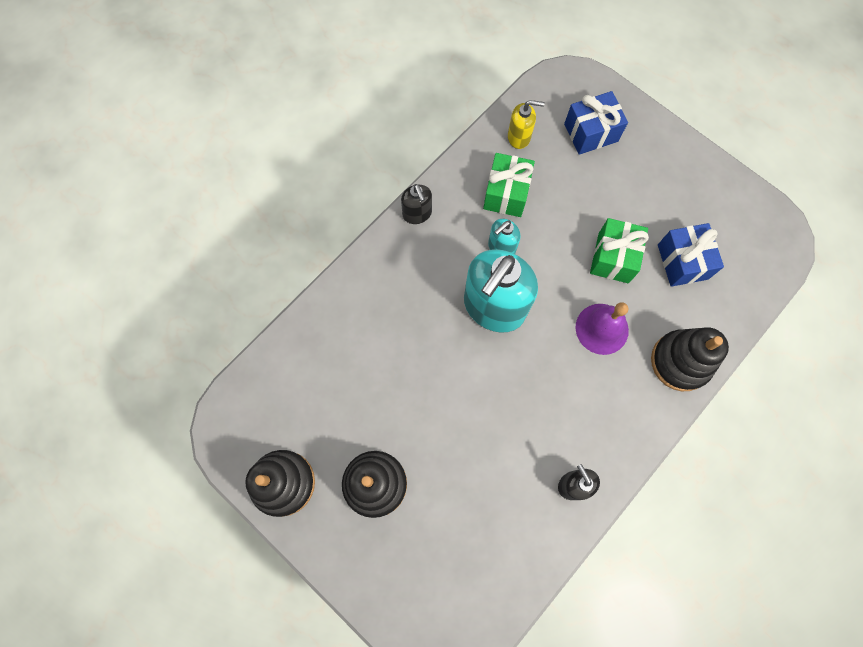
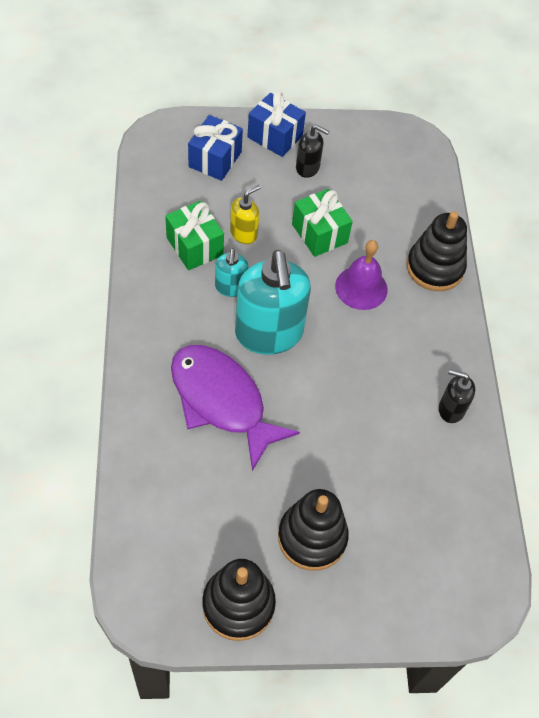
camera: 50 degrees left, 15 degrees down
(410, 329) = (221, 401): none -> purple fish
(417, 214) = (138, 312): black soap dispenser -> black soap dispenser (308, 168)
(519, 137) = (163, 199): yellow soap dispenser -> yellow soap dispenser (244, 233)
(682, 262) = (368, 201): blue gift -> blue gift (275, 136)

